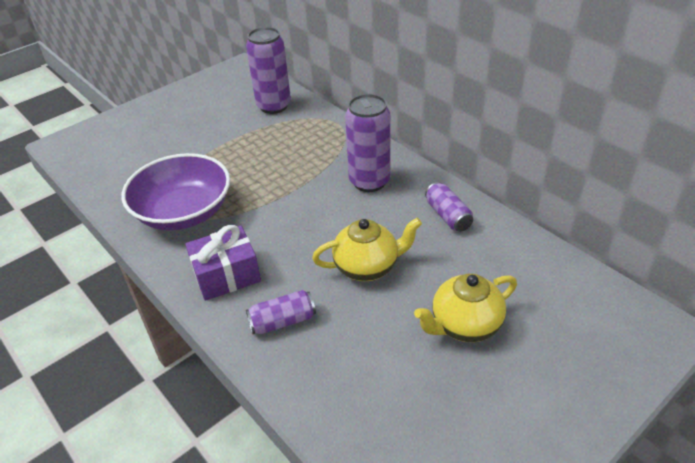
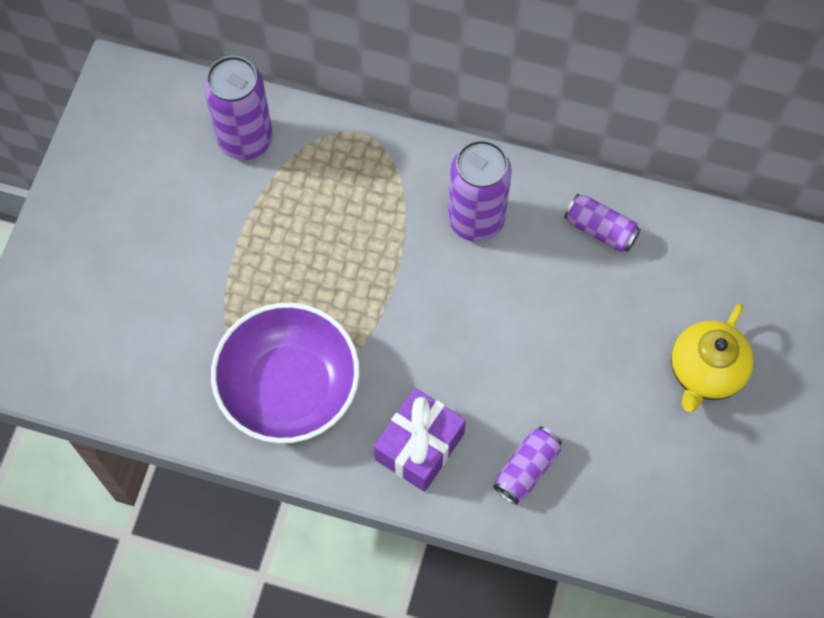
camera: 35 degrees left, 25 degrees up
(367, 267) = (562, 351): yellow teapot -> none

